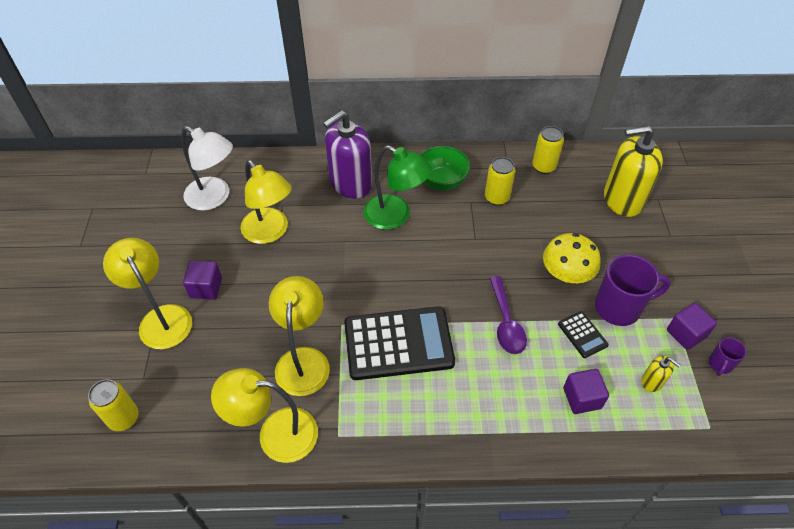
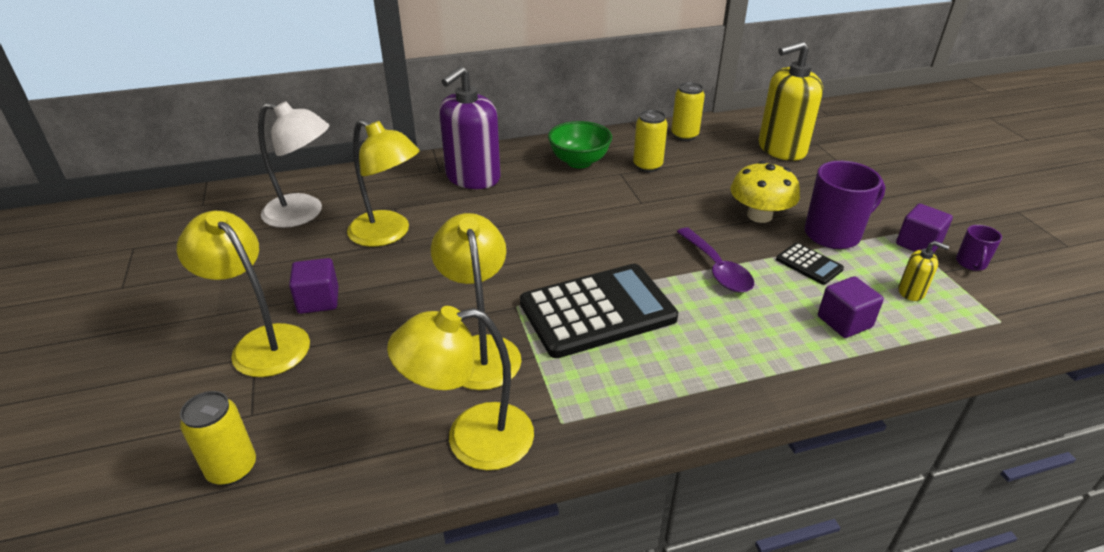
camera: 15 degrees left, 15 degrees down
(395, 216) = (539, 197): green lamp -> none

